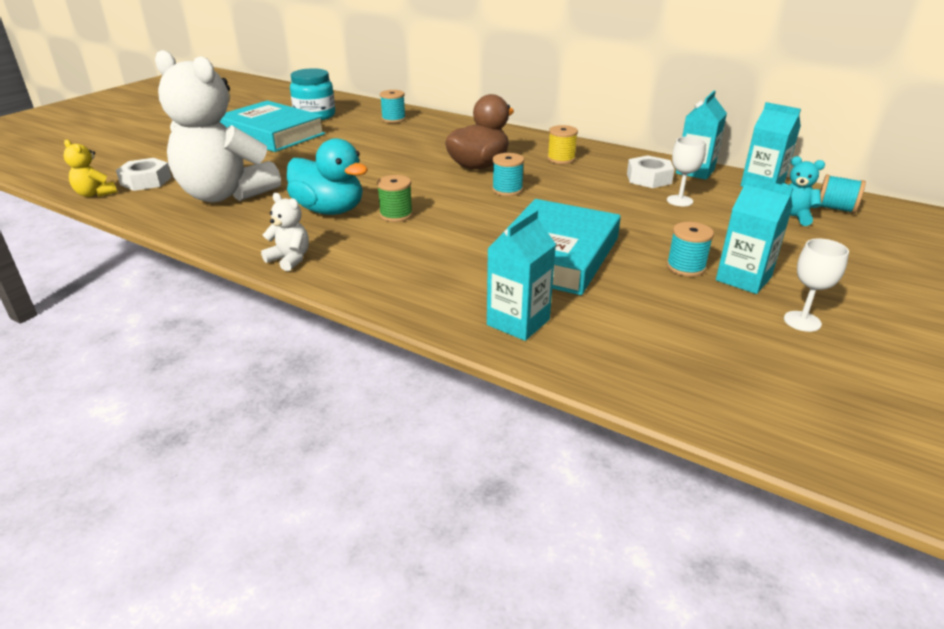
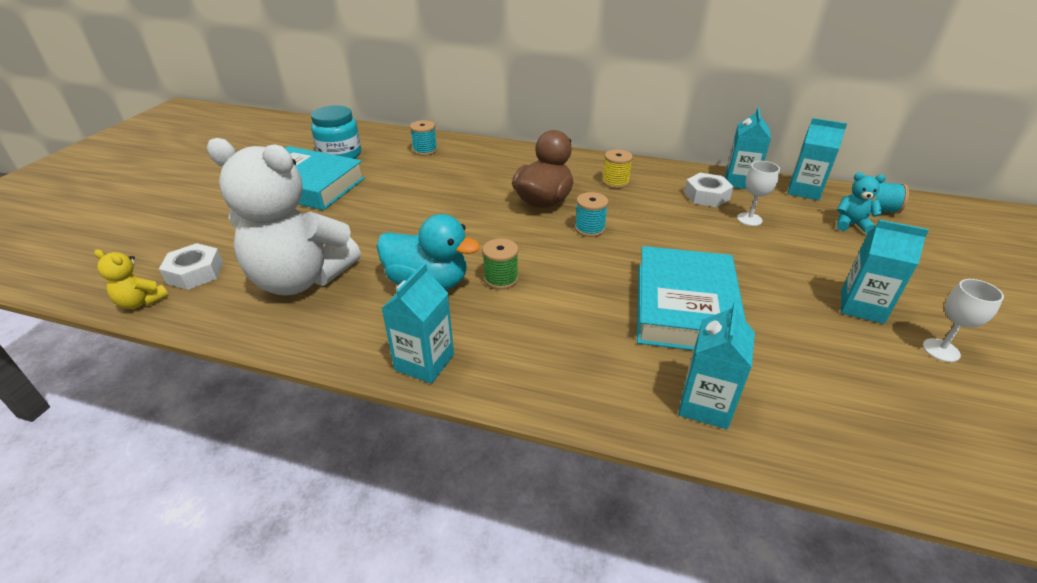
camera: 15 degrees left, 5 degrees up
(290, 259) = (424, 362): white teddy bear -> turquoise carton
(685, 267) = (806, 301): turquoise spool -> none

